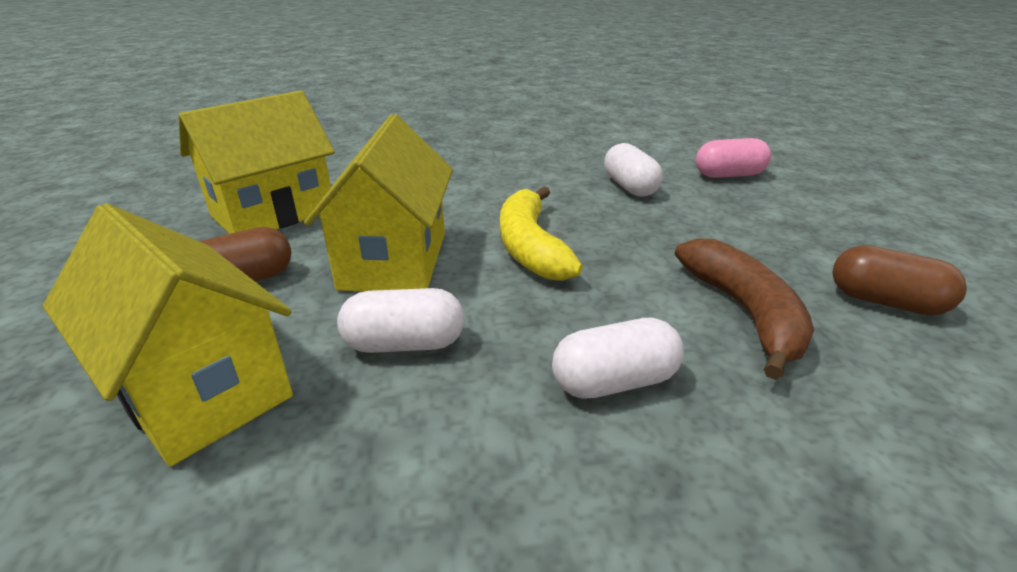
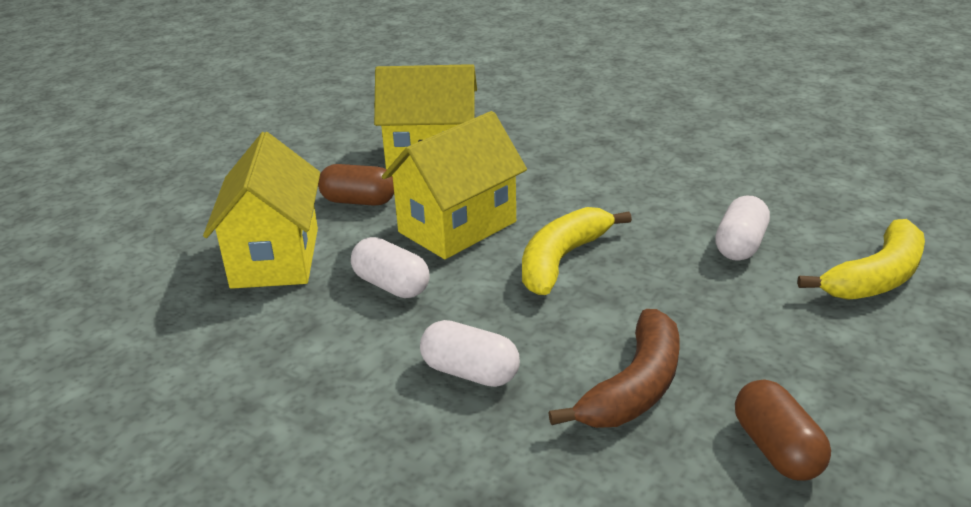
camera: 45 degrees right, 0 degrees up
(729, 175) = (876, 277): pink capsule -> yellow banana

